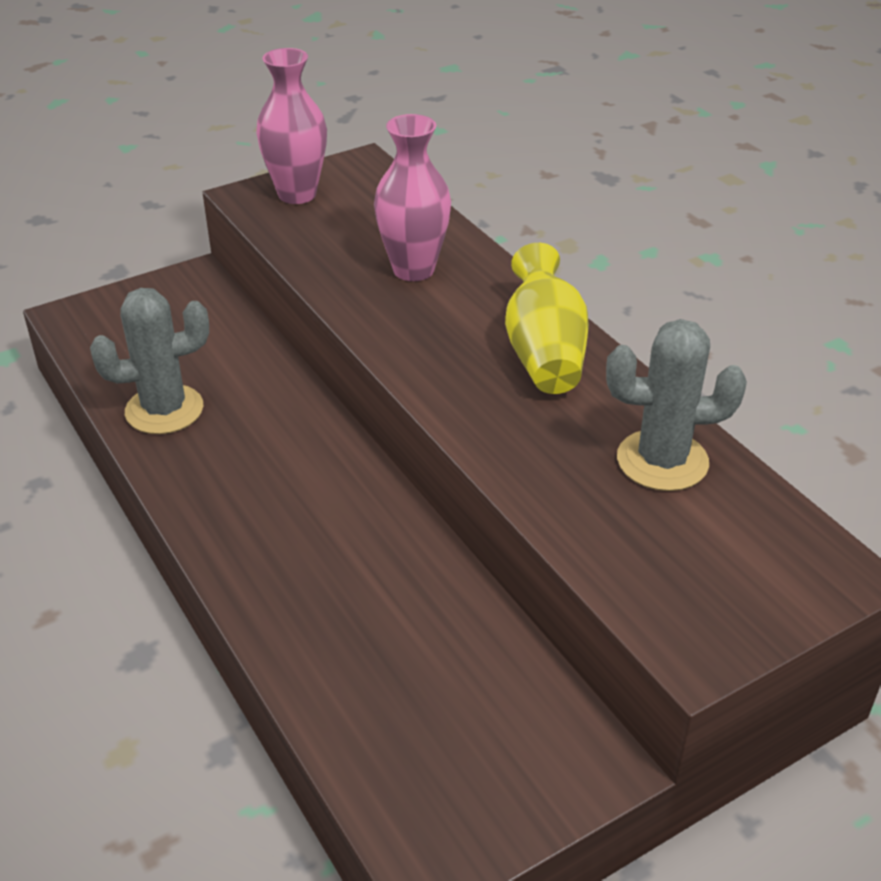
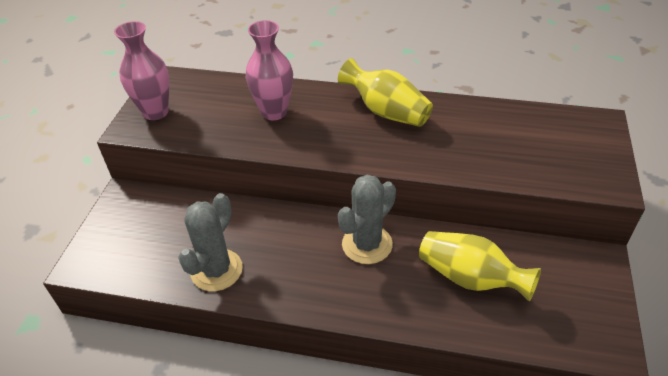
camera: 45 degrees left, 5 degrees up
(395, 634) = (470, 278): none -> yellow vase
(662, 461) = (493, 124): grey cactus -> grey cactus (367, 244)

